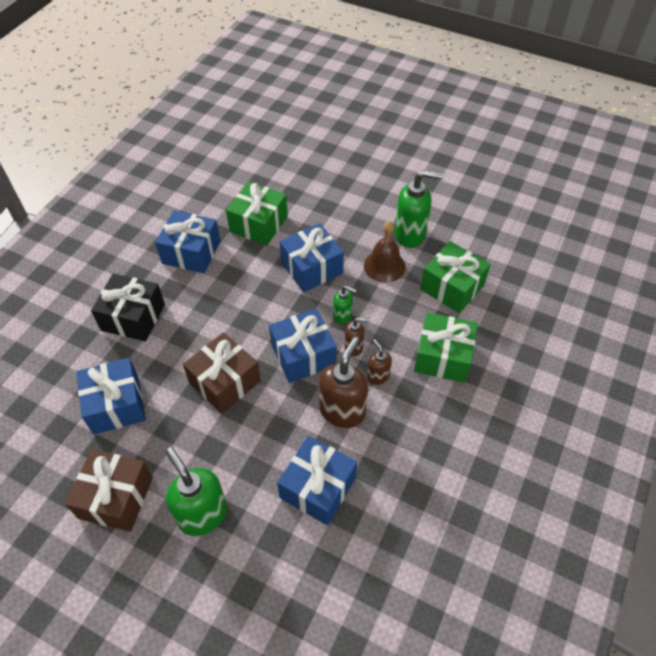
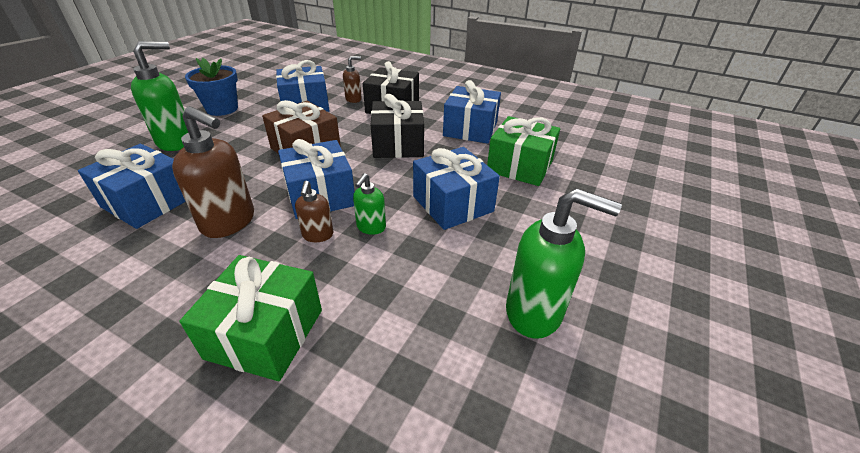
camera: 90 degrees right, 15 degrees down
(116, 497) = (222, 109): brown gift -> blue flower pot
(219, 307) = (398, 144): none -> black gift
(377, 376) = (263, 255): brown soap dispenser -> brown soap dispenser (353, 99)
(384, 266) = (459, 274): brown bell -> none
(410, 234) = (534, 312): green soap dispenser -> green soap dispenser turned 75 degrees counterclockwise
(452, 287) = (411, 365): green gift -> none

